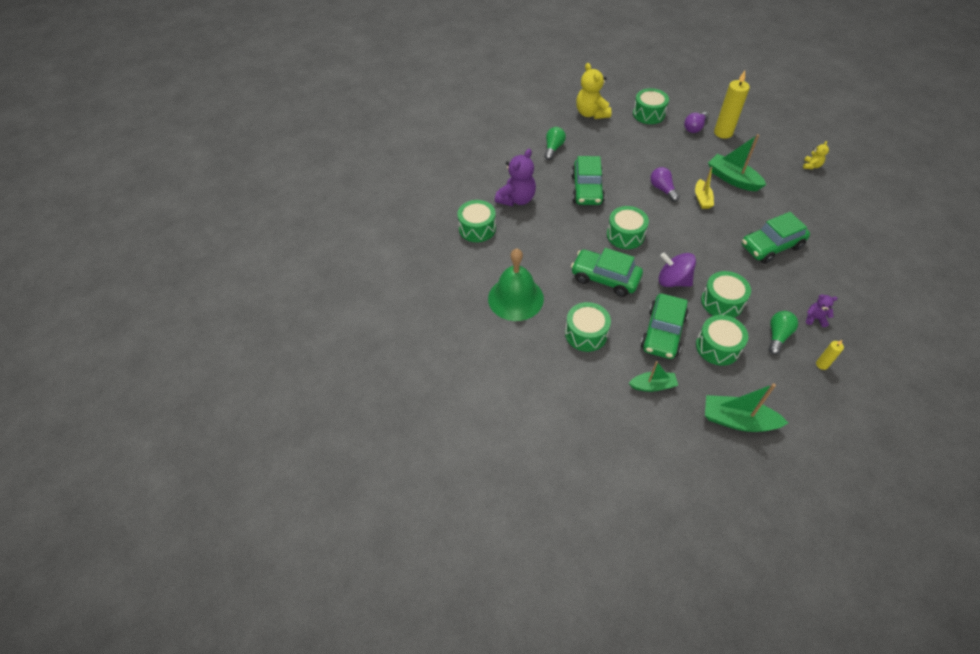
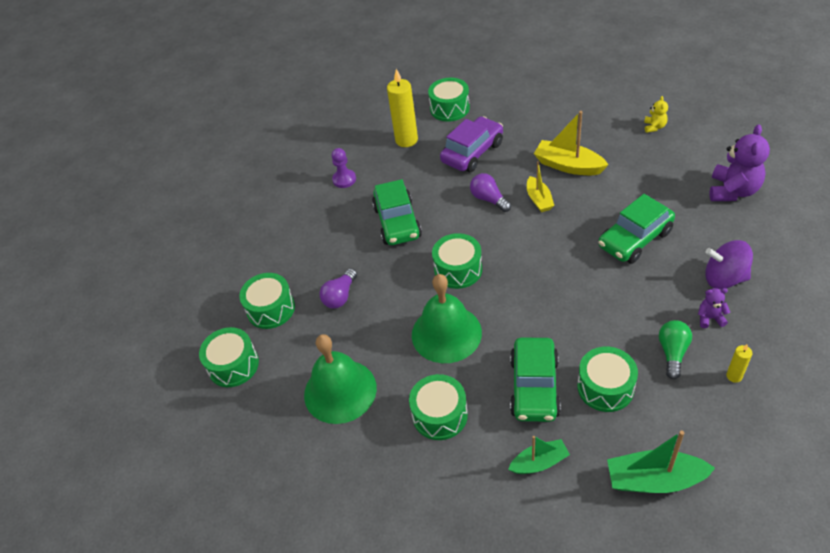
camera: 10 degrees left, 5 degrees down
(516, 199) = (313, 257): purple teddy bear -> purple teddy bear (733, 191)
(553, 148) = (344, 179): green light bulb -> purple pawn
(591, 113) = (380, 124): yellow teddy bear -> none
(605, 278) = (446, 333): green car -> green bell
(658, 151) = (472, 152): none -> purple car
(673, 281) = (530, 314): purple spinning top -> purple spinning top (724, 278)
(694, 128) = (508, 112): purple light bulb -> purple light bulb (340, 296)
(722, 302) = (595, 326): green drum -> green drum (233, 365)
(723, 133) = (542, 111): yellow candle -> yellow candle (406, 140)
(732, 179) = (568, 165): green boat -> yellow boat

